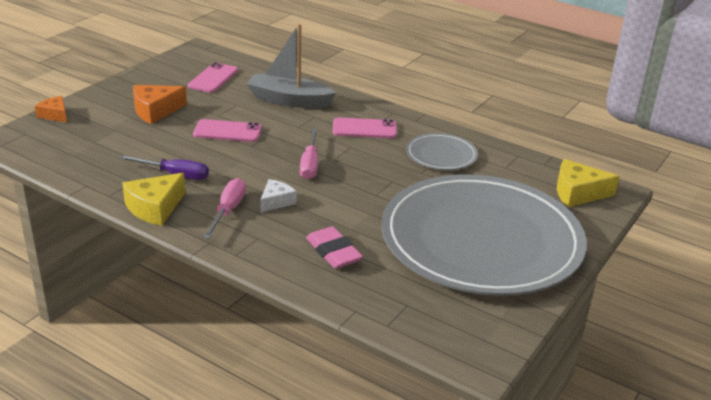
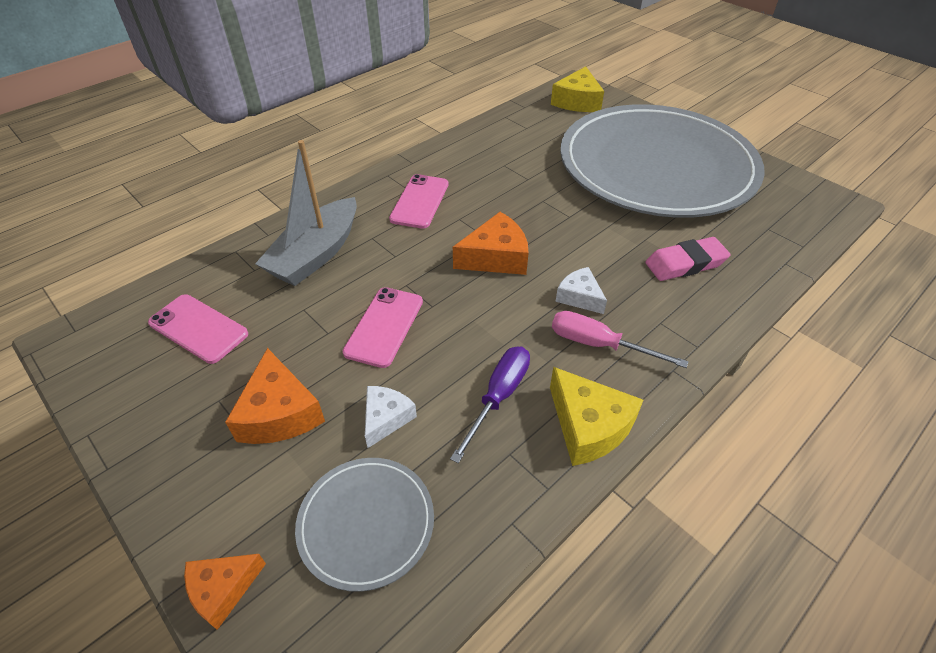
camera: 75 degrees left, 15 degrees up
(154, 141) = (386, 418): none -> white cheese
(310, 164) = (495, 257): pink screwdriver -> orange cheese
(441, 155) = (494, 159): grey plate -> grey plate (366, 523)

